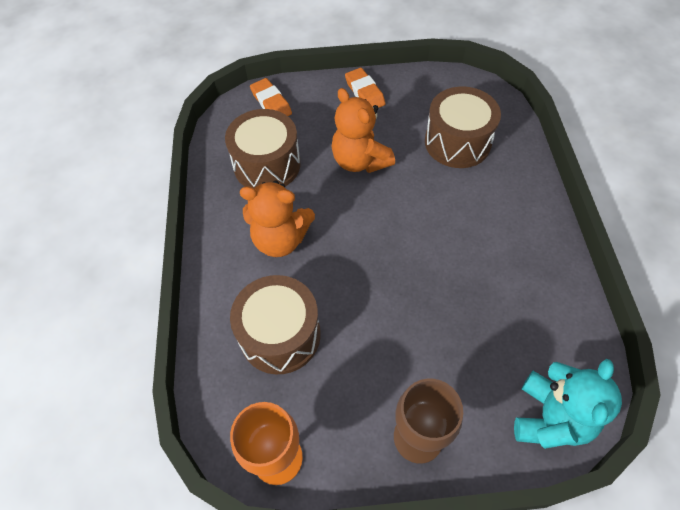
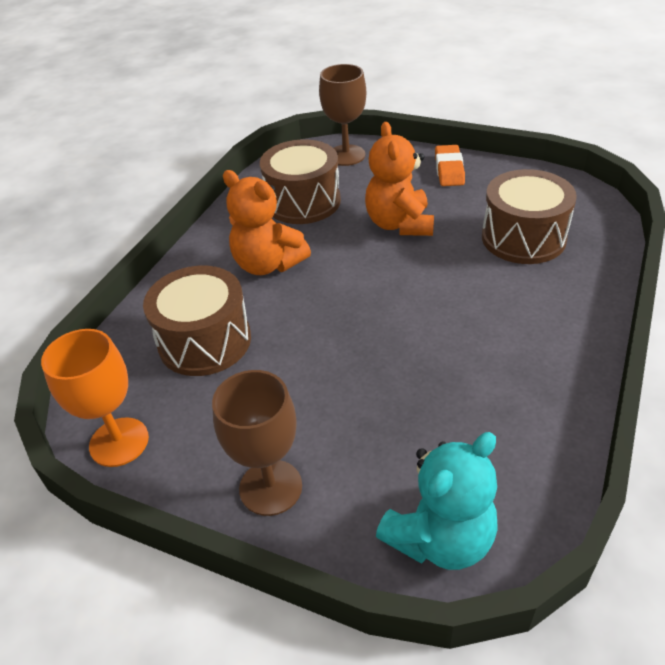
camera: 30 degrees right, 15 degrees down
(271, 103) = (346, 155): orange eraser -> brown goblet

